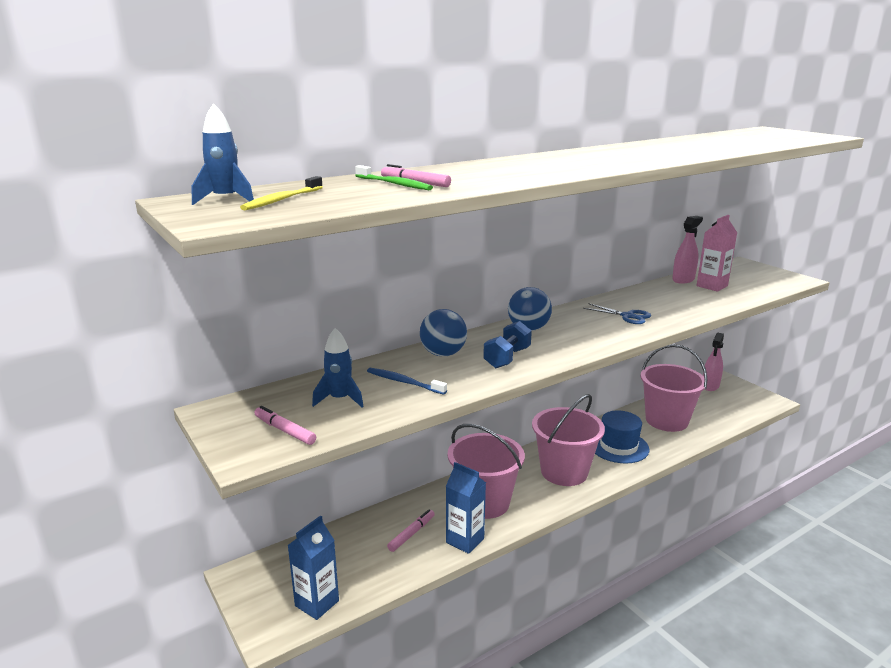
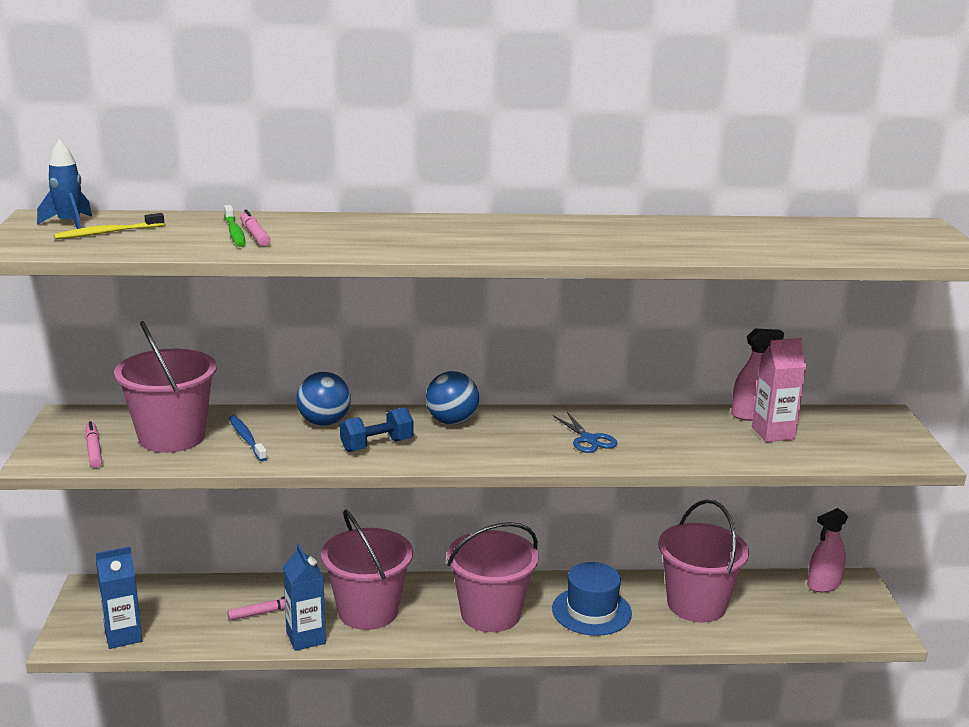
camera: 30 degrees right, 0 degrees up
(340, 399) = (172, 437): blue rocket -> pink bucket

